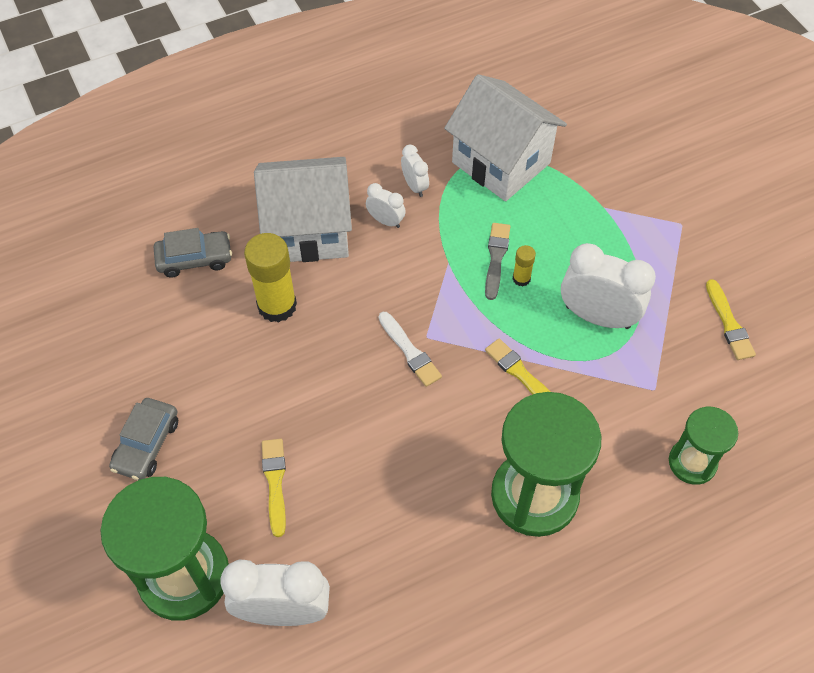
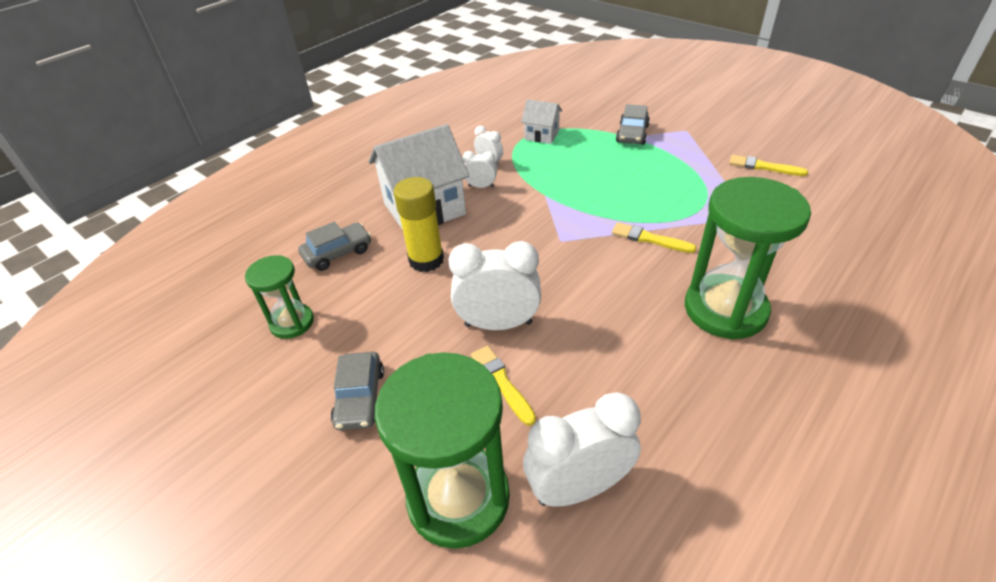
camera: 20 degrees left, 15 degrees down
(409, 351) = (554, 253): white brush -> none
(496, 258) = (577, 182): grey brush -> none
(501, 162) = (541, 135): white house -> white house, size x0.51
(521, 278) = (604, 187): yellow glue stick -> none
(597, 316) = (675, 190): white clock -> white clock (498, 324)
(610, 204) = (632, 134): none -> grey car
(692, 462) = (817, 248): green hourglass -> green hourglass (292, 322)
(728, 323) = (764, 167): yellow brush -> yellow brush turned 150 degrees clockwise

